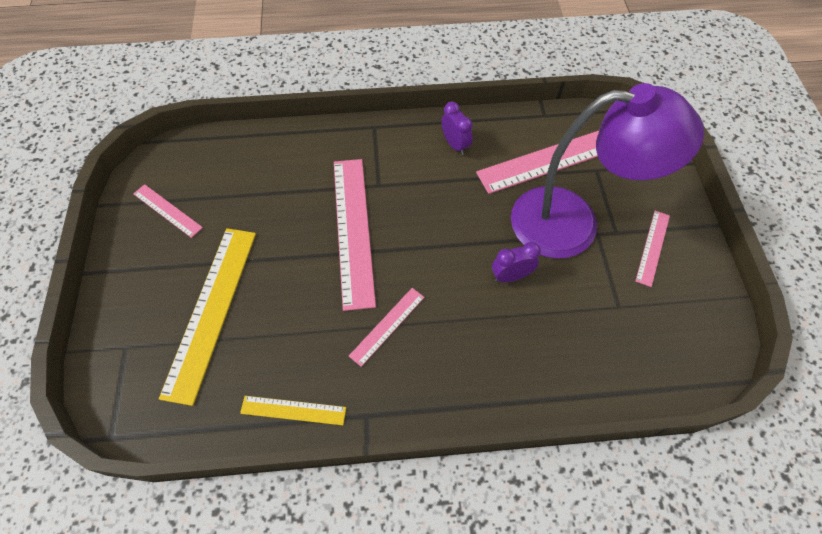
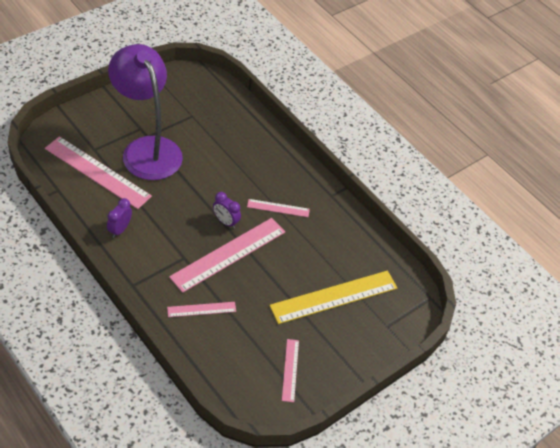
camera: 130 degrees left, 10 degrees down
(293, 410) = (353, 226): yellow ruler -> none
(511, 276) = (205, 165): purple clock -> purple clock (225, 222)
(652, 247) = (140, 110): pink ruler -> pink ruler (201, 309)

